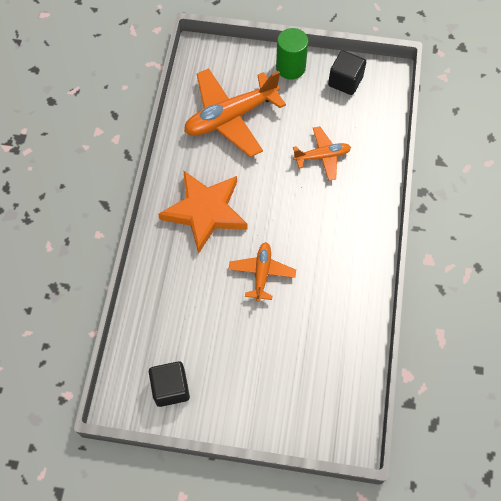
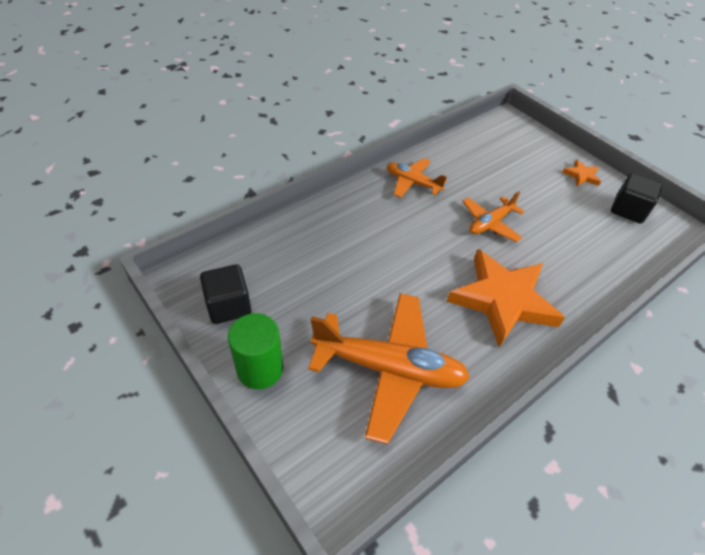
camera: 140 degrees left, 15 degrees down
(233, 404) = (581, 175): none -> orange star
(322, 156) = (341, 261): orange plane -> orange plane (412, 183)

